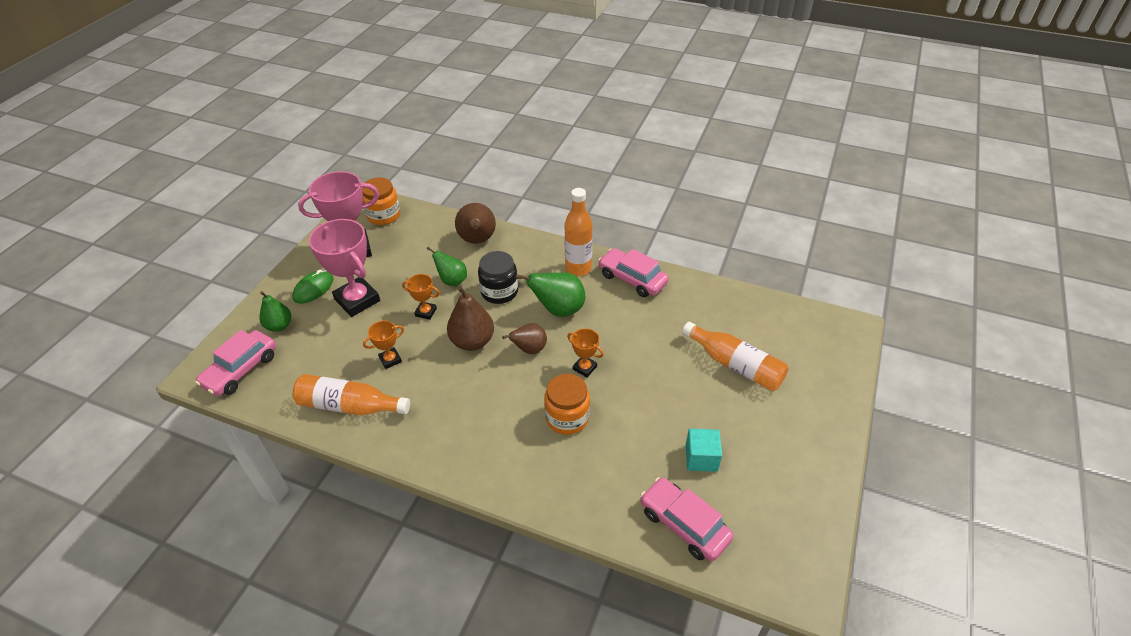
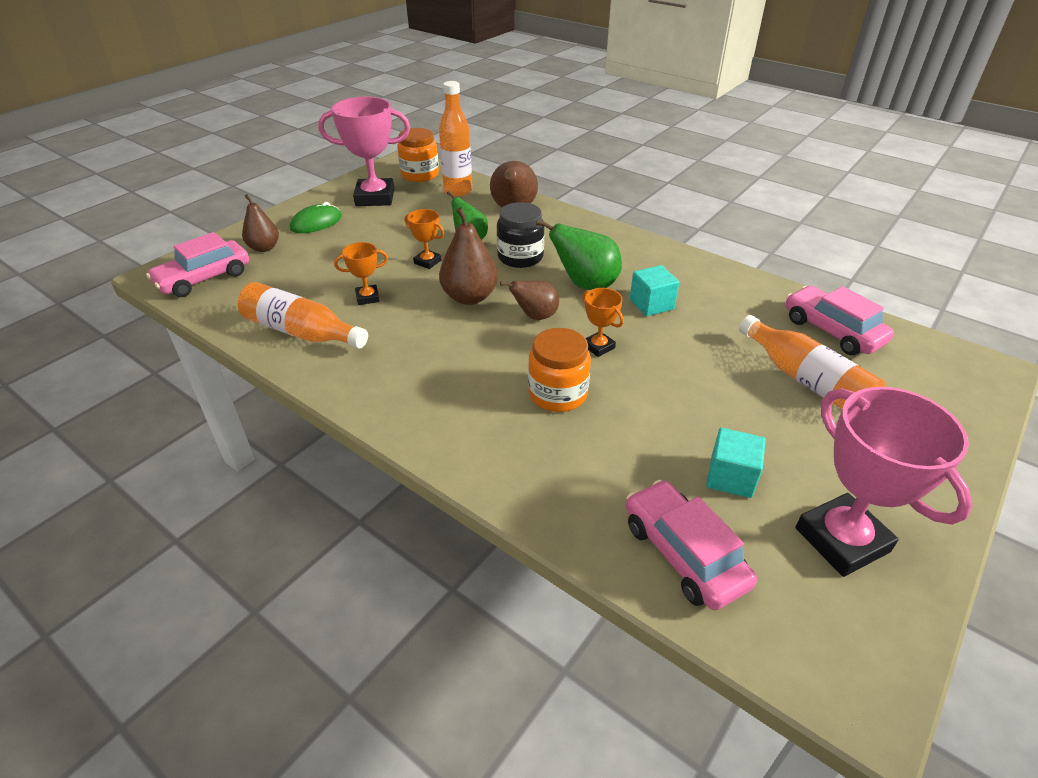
camera: 15 degrees right, 5 degrees down
(279, 326) = (264, 248): green pear -> brown pear
(357, 300) = (357, 239): pink trophy -> pink trophy (841, 540)
(578, 268) = (623, 251): orange bottle -> orange bottle (458, 191)
(613, 318) = (651, 304): none -> turquoise cube
(632, 279) = (688, 270): pink car -> pink car (832, 331)

